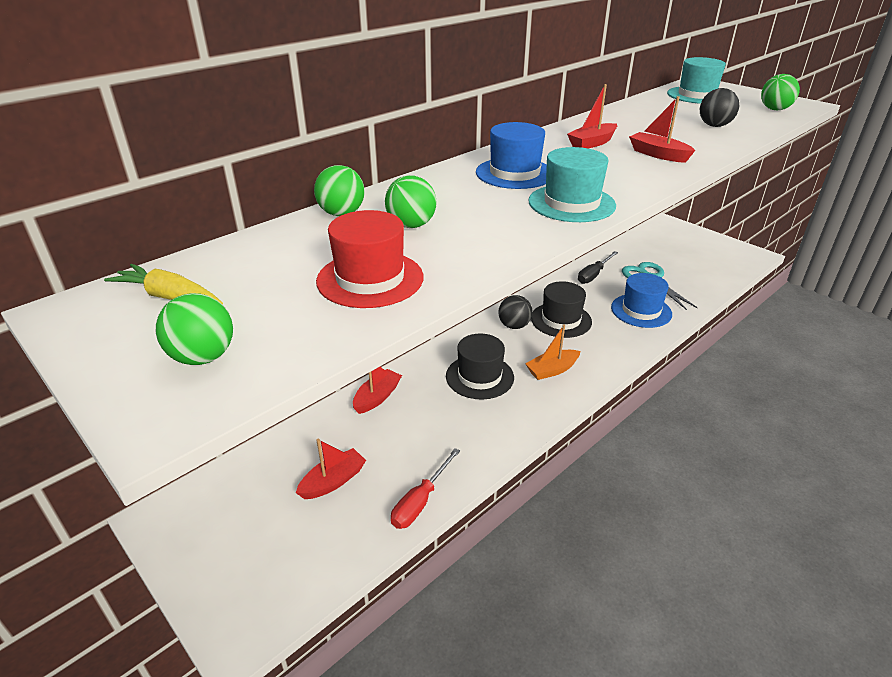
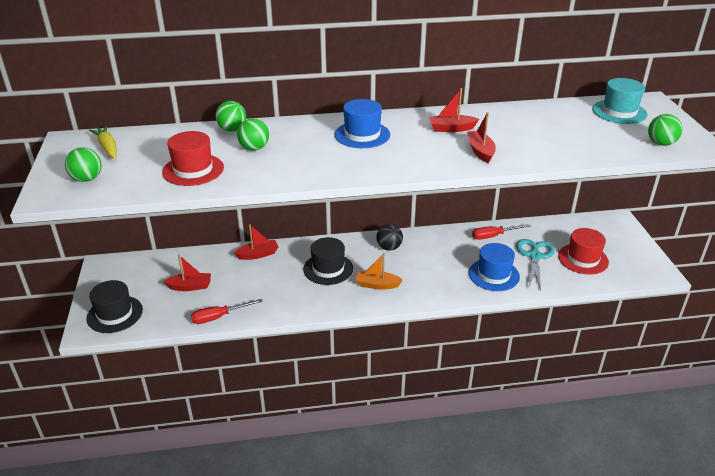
camera: 35 degrees right, 0 degrees up
(561, 320) = (426, 257): black hat -> black hat (115, 314)
(571, 203) = (359, 165): turquoise hat -> none
(593, 275) = (494, 236): black screwdriver -> red screwdriver
(688, 266) = (583, 259): none -> red hat
(714, 126) = (573, 142): black ball -> none

